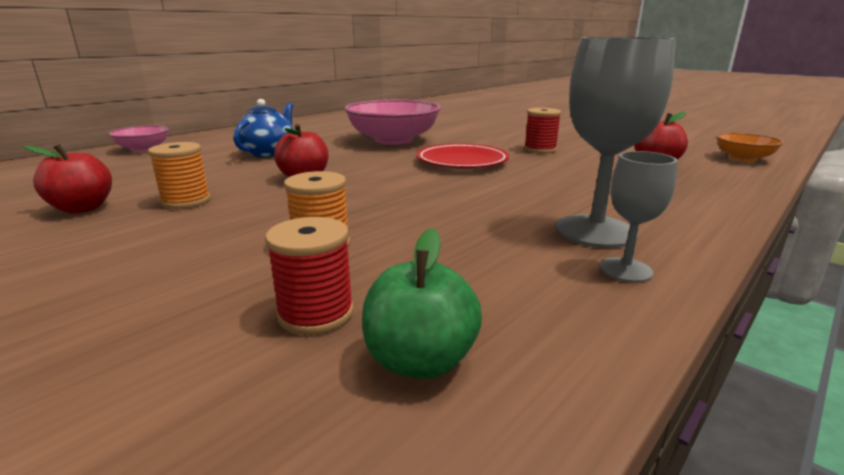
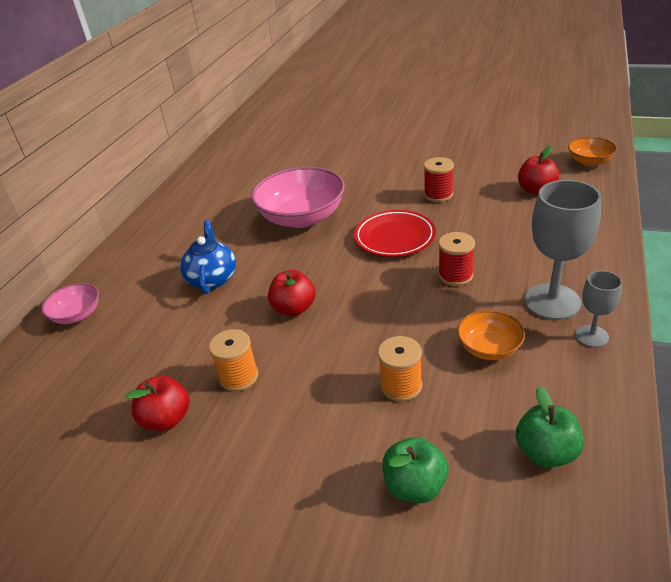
camera: 20 degrees left, 15 degrees up
(195, 330) = (415, 486): none -> green apple
(316, 313) = (464, 445): red spool -> red spool (455, 275)
(466, 245) = (489, 348): none -> orange bowl

